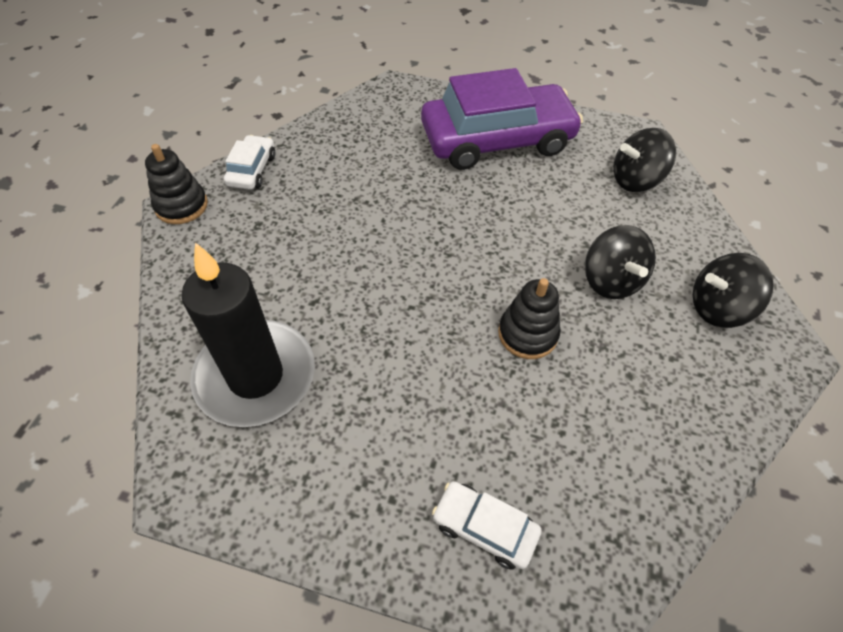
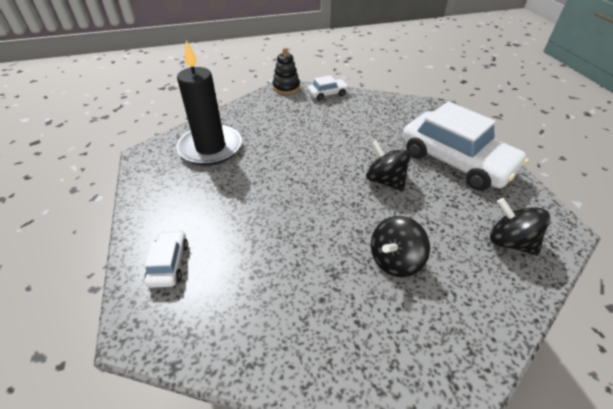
camera: 60 degrees right, 10 degrees down
(497, 140) = (456, 161): purple car -> white car
(527, 334) = (312, 233): black stacking toy -> none
(718, 308) = (434, 339): black spinning top -> black spinning top (385, 181)

